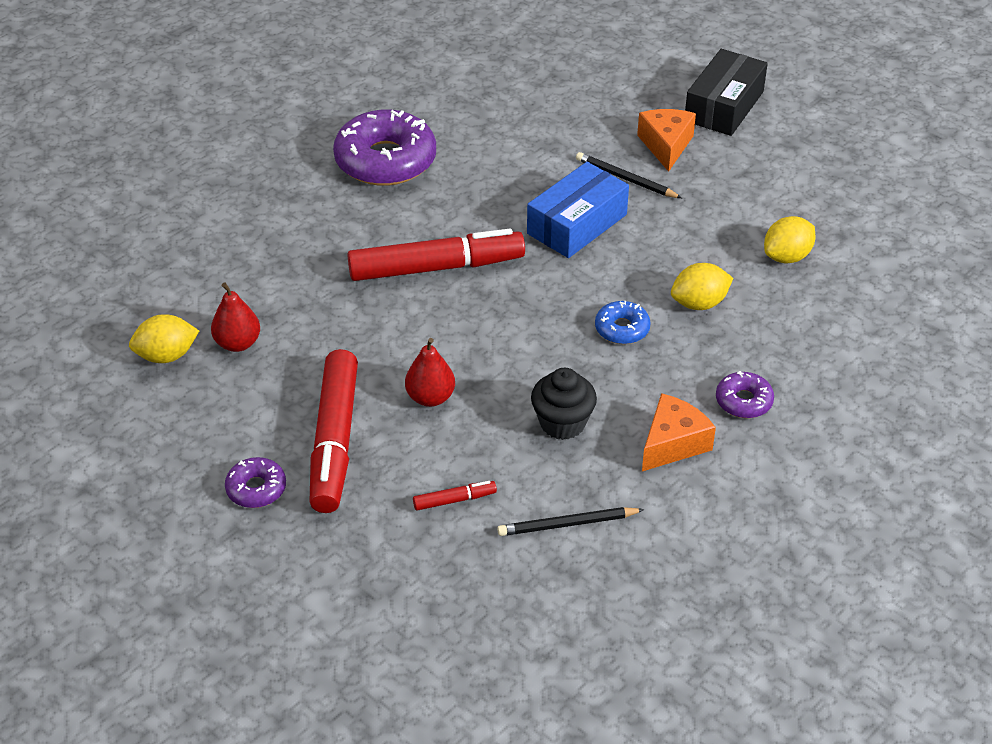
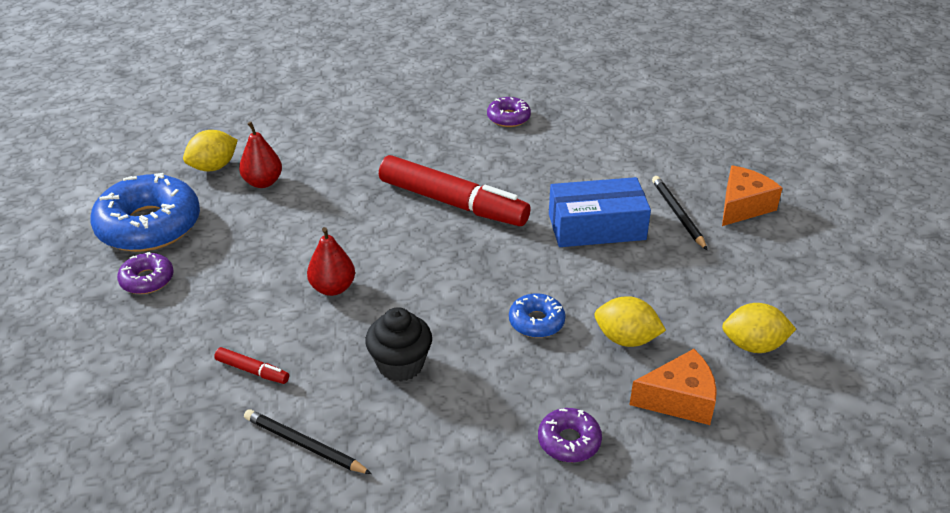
camera: 40 degrees right, 5 degrees down
(166, 356) = (213, 167): yellow lemon -> yellow lemon turned 60 degrees counterclockwise
(185, 444) = (149, 225): none -> blue donut
(335, 440) = (235, 278): red marker -> none
(385, 160) = (508, 118): purple donut -> purple donut, size x0.48
(673, 443) = (466, 437): orange cheese -> orange cheese (679, 400)
(724, 106) = (832, 201): black box -> none

